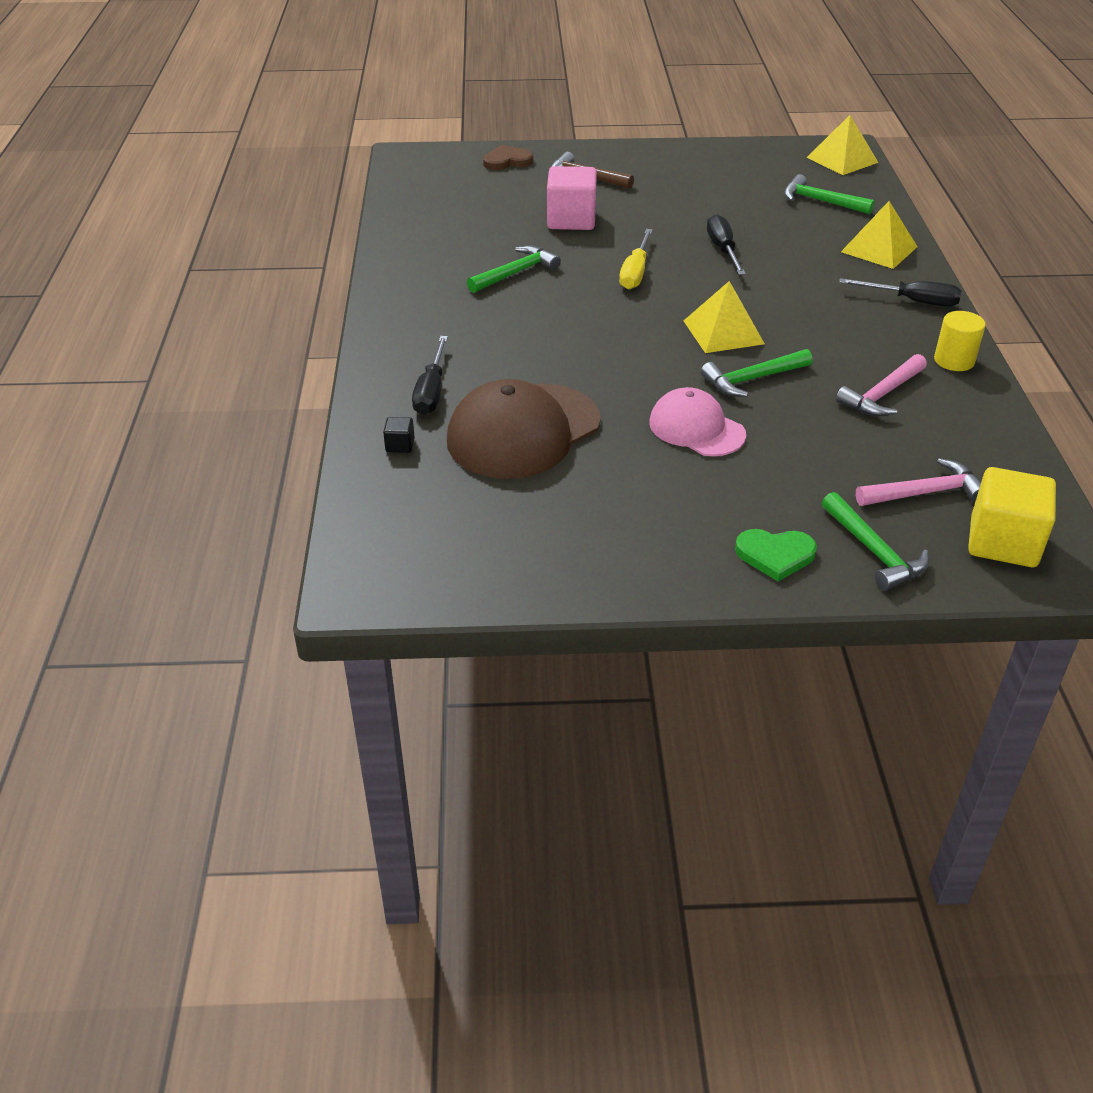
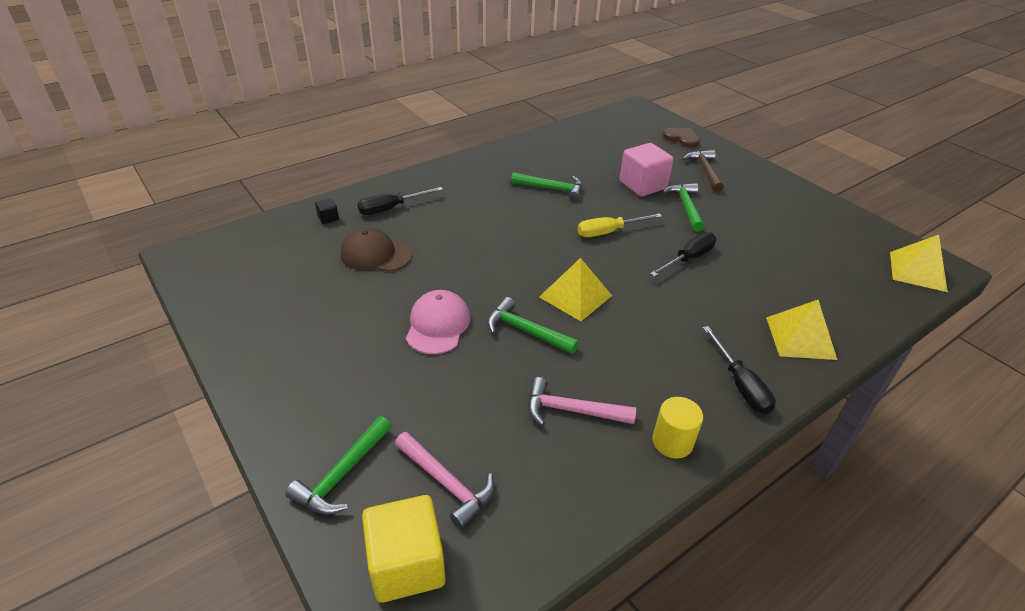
camera: 55 degrees right, 0 degrees up
(523, 431) = (376, 255): brown cap -> brown cap, size x0.62
(775, 555) = (306, 417): green heart -> none
(821, 201) = (831, 281): green hammer -> green hammer (686, 207)

